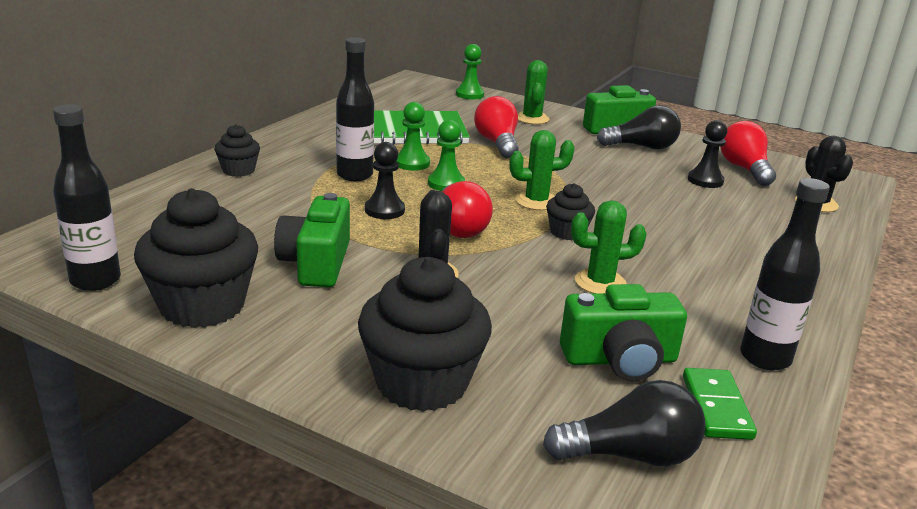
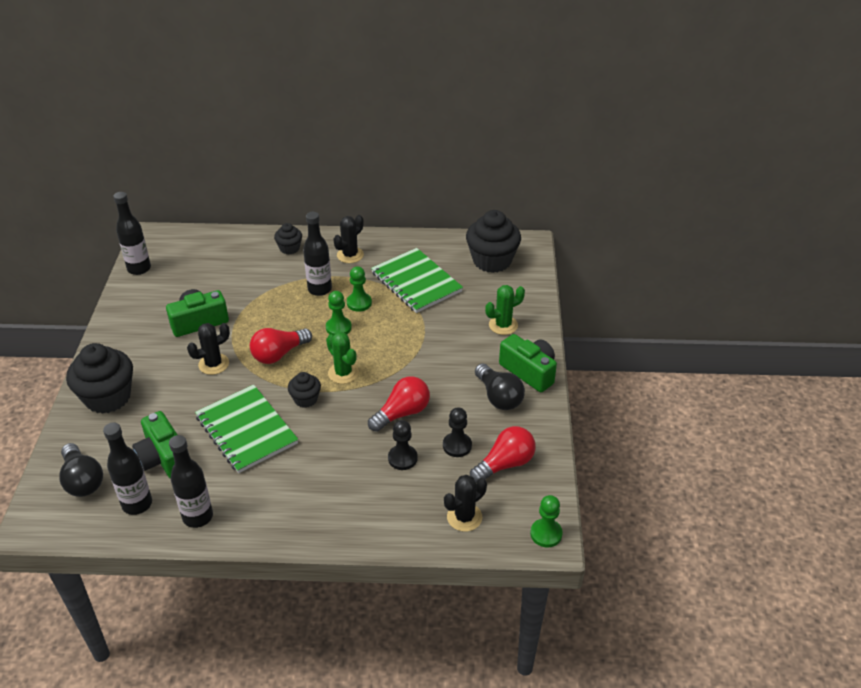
camera: 65 degrees right, 15 degrees up
(202, 306) = (136, 307): black cupcake -> black cupcake (492, 260)
(310, 145) = (350, 255): none -> black cactus
(384, 210) = (279, 319): black pawn -> black pawn (402, 458)
(469, 94) = (524, 279): green pawn -> green pawn (546, 534)
(497, 143) = (431, 325): red light bulb -> red light bulb (402, 413)
(600, 282) = (246, 430): green cactus -> green notebook
(716, 407) = (137, 504): green domino -> black bottle

